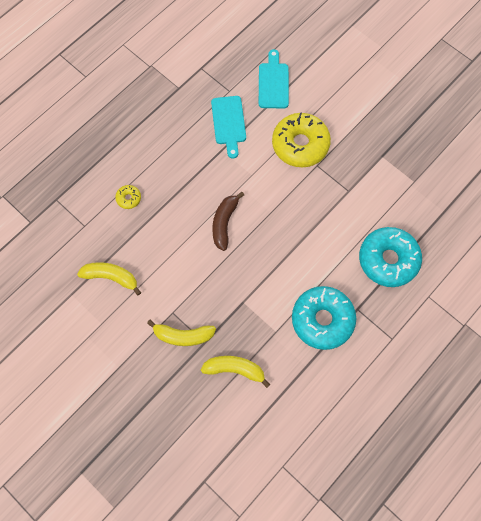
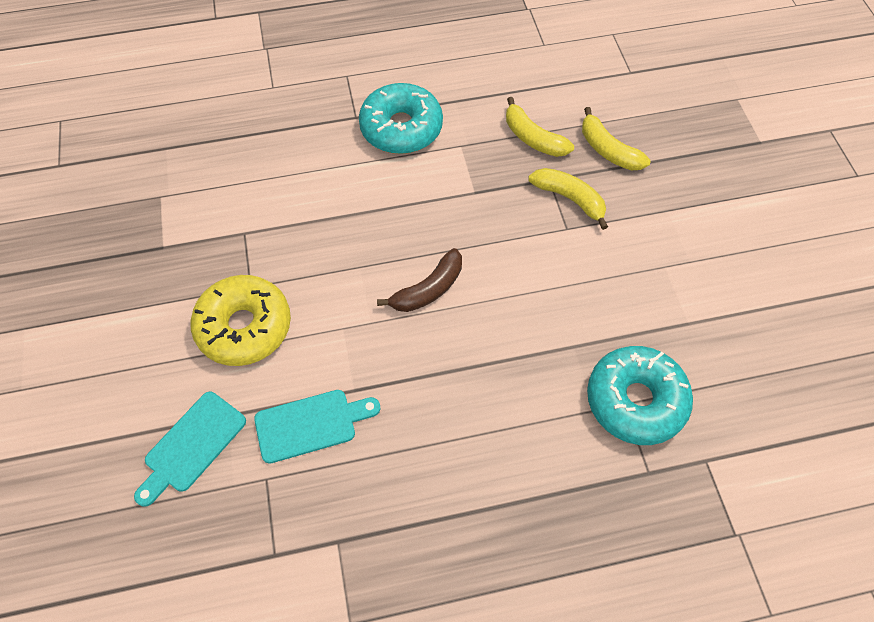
camera: 145 degrees left, 10 degrees down
(111, 277) = (622, 312): yellow banana -> yellow banana (608, 150)
(128, 198) = (536, 403): yellow donut -> none
(229, 123) = (311, 424): turquoise cutting board -> turquoise cutting board turned 45 degrees clockwise
(388, 260) = (277, 140): turquoise donut -> turquoise donut (635, 400)

